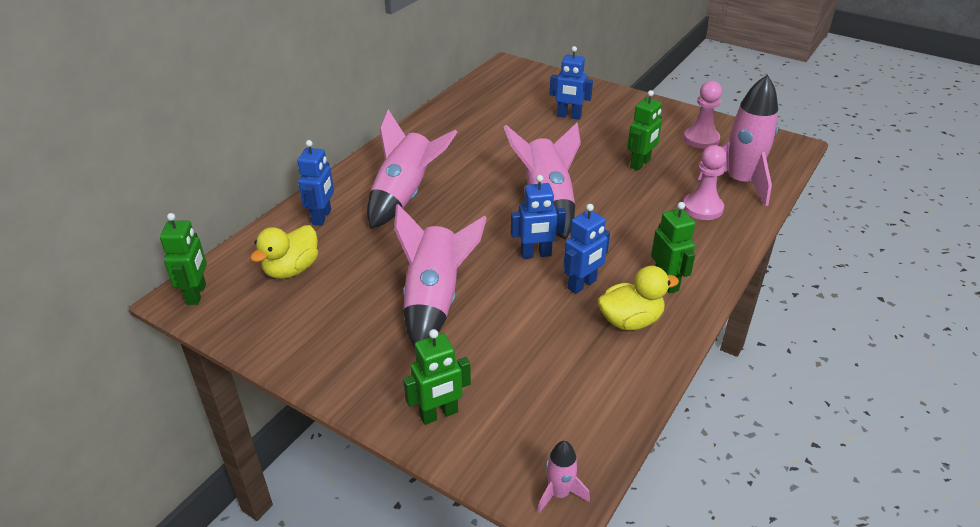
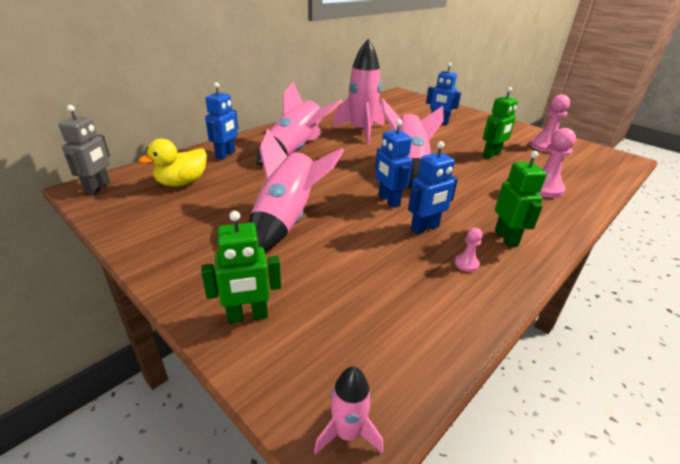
camera: 10 degrees right, 5 degrees down
(197, 294) = (98, 188): green robot -> grey robot
(536, 254) = (388, 200): blue robot -> blue robot turned 60 degrees clockwise
(630, 321) = (466, 264): yellow duck -> pink pawn
(740, 183) = (579, 176): pink rocket -> pink rocket (361, 131)

